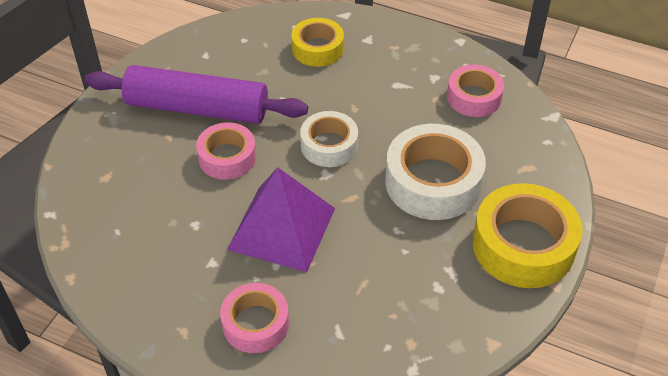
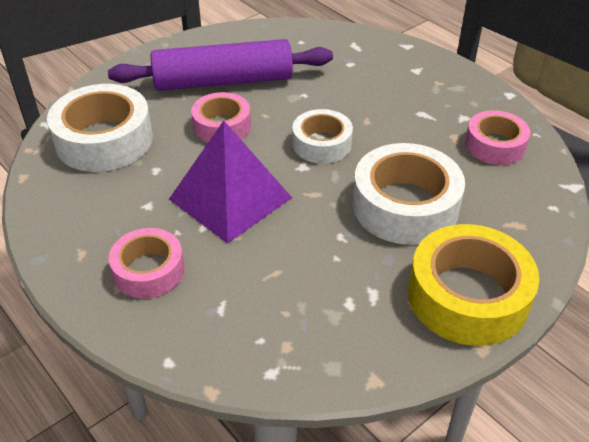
camera: 25 degrees right, 5 degrees down
(123, 211) = (104, 140): none -> white tape
(197, 108) = (223, 81): purple rolling pin -> purple rolling pin turned 45 degrees counterclockwise
(317, 49) = (363, 65): yellow tape -> none

